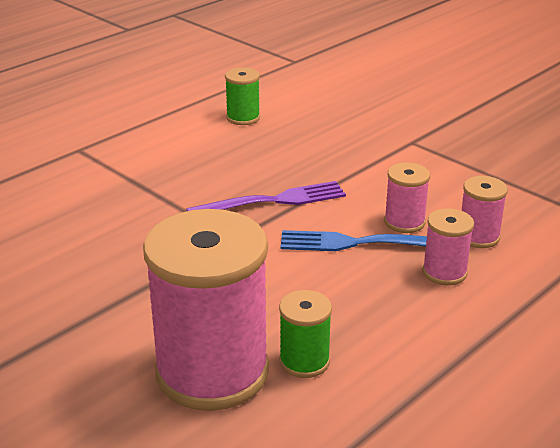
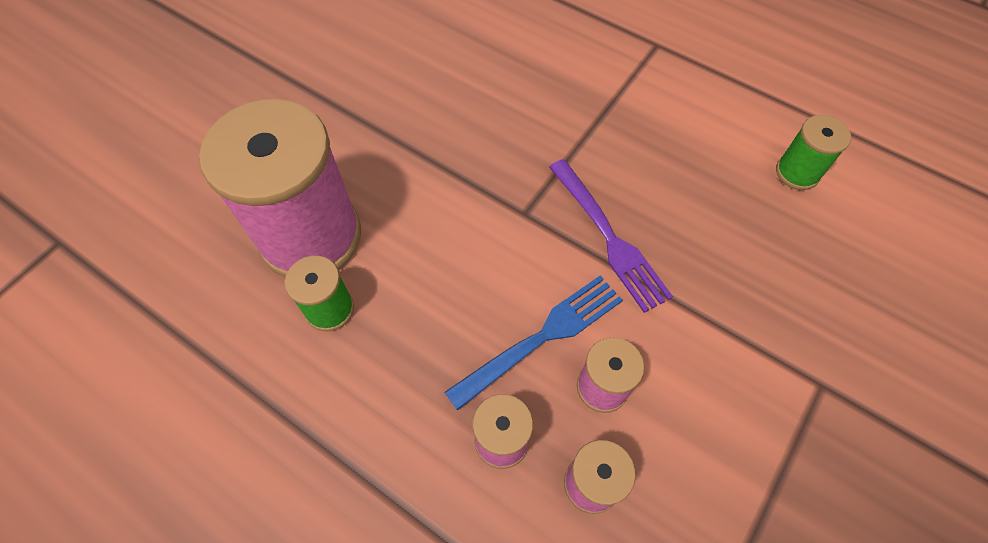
camera: 80 degrees right, 30 degrees up
(357, 243) = (542, 337): blue fork -> blue fork turned 60 degrees clockwise

